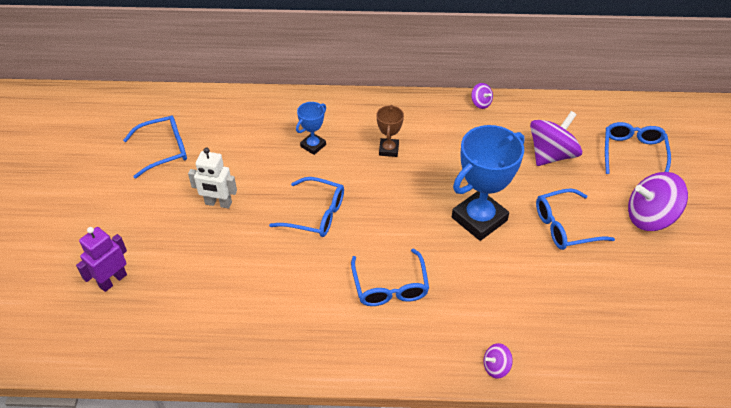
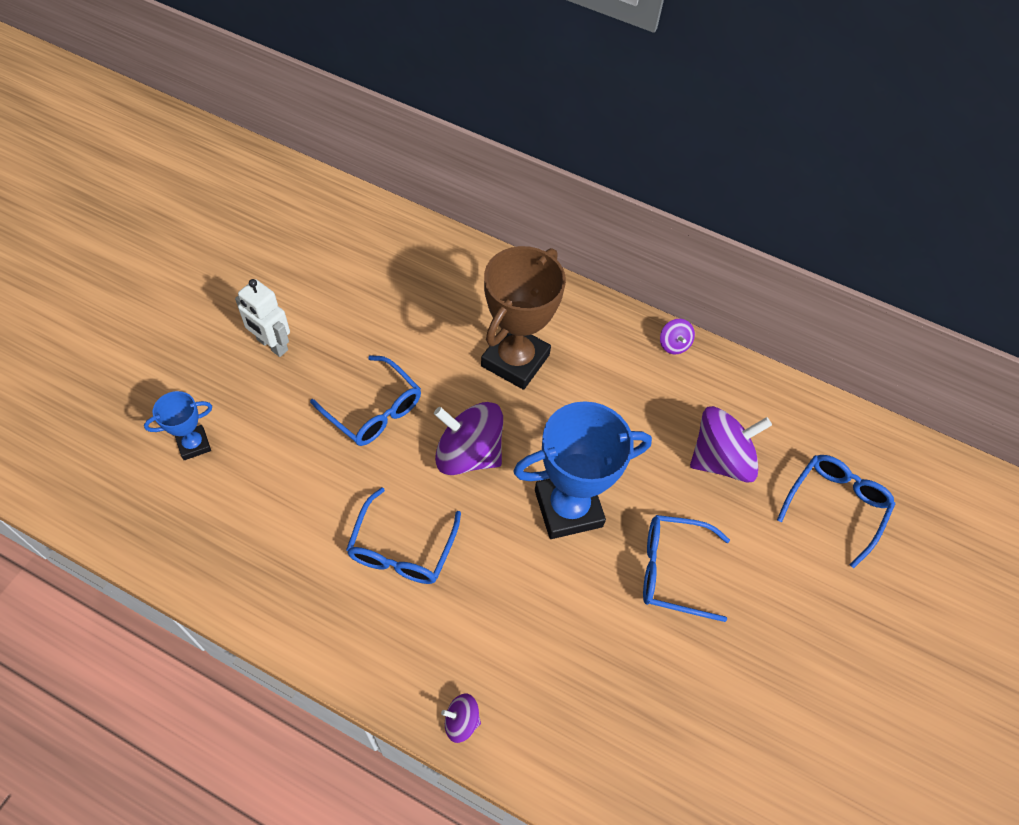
camera: 20 degrees right, 10 degrees up
(113, 280) = (101, 392): purple robot -> none
(164, 150) = (254, 248): blue glasses -> none
(313, 145) = (427, 315): blue trophy -> blue trophy (194, 444)
(389, 149) = (515, 360): brown trophy -> brown trophy, size x1.99
(650, 217) = (797, 610): purple spinning top -> purple spinning top (468, 454)

